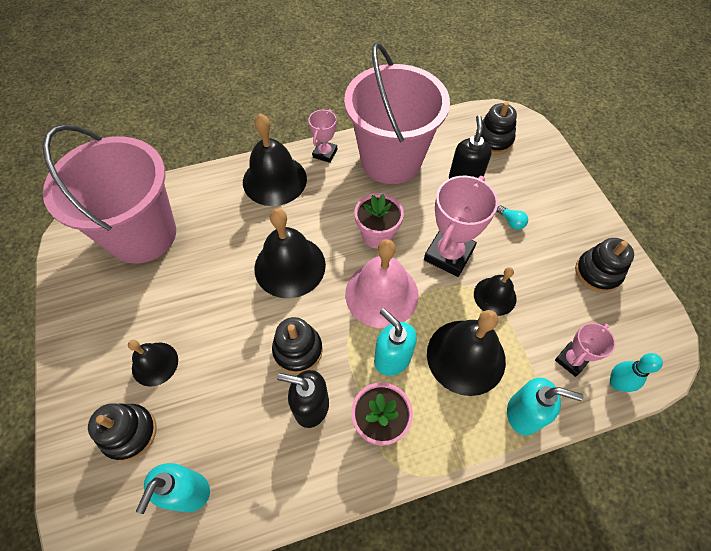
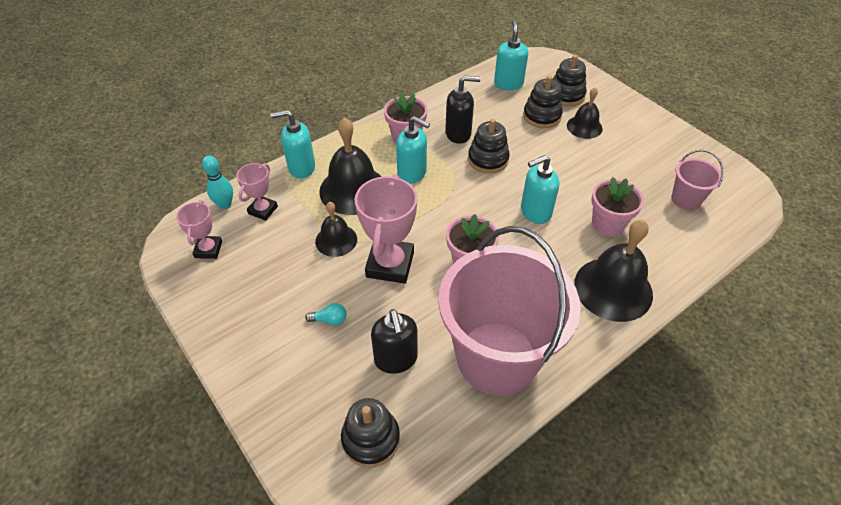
camera: 160 degrees right, 10 degrees down
(142, 235) = (686, 199): pink bucket -> pink bucket, size x0.43
(234, 233) = (607, 224): none -> pink flower pot
(290, 266) = (535, 212): black bell -> turquoise soap dispenser
(325, 153) = (582, 341): pink trophy -> pink trophy (208, 249)
(381, 294) = (441, 213): pink bell -> none
(511, 222) = (329, 320): turquoise light bulb -> turquoise light bulb turned 150 degrees clockwise
(597, 273) = (232, 290): black stacking toy -> black stacking toy (542, 116)

